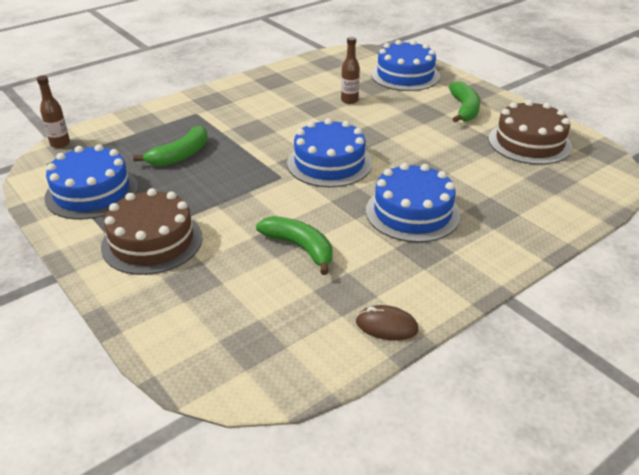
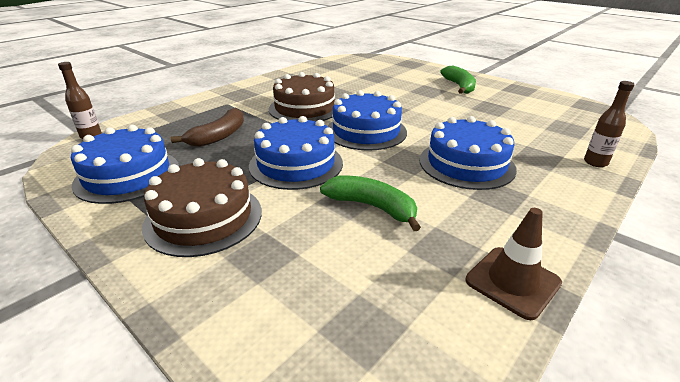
camera: 10 degrees left, 5 degrees down
(180, 155) = (219, 136): green banana -> brown banana
(349, 100) = (361, 87): brown bottle -> brown bottle (595, 162)
(386, 326) = (512, 281): brown mouse -> brown traffic cone
(405, 75) = (398, 69): blue cake -> blue cake (296, 164)
(529, 142) = (528, 104): brown cake -> brown cake (304, 108)

